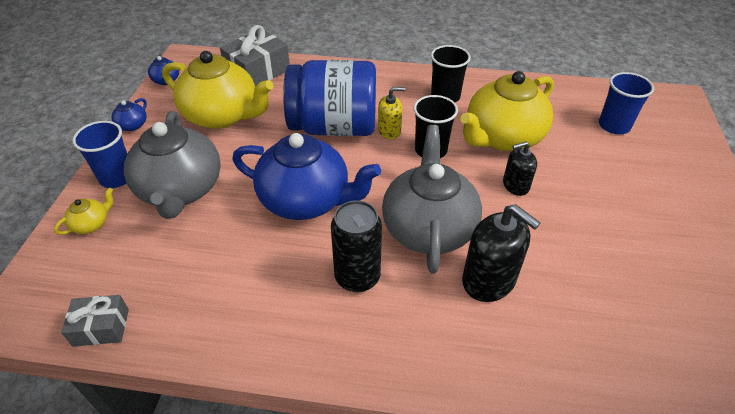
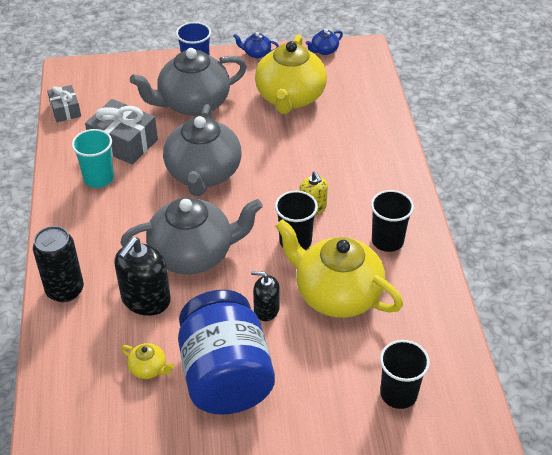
camera: 75 degrees right, 0 degrees up
(91, 224) = (147, 73): yellow teapot -> yellow teapot (148, 368)
(257, 71) = (365, 99): grey gift -> grey gift (124, 143)
(267, 302) = (98, 178): none -> turquoise cup
(306, 200) = (203, 174): blue teapot -> grey teapot
(334, 127) = (302, 169): blue jar -> blue jar (225, 376)
(357, 277) = (131, 220): black can -> black can (65, 290)
(515, 185) = (266, 309): black soap dispenser -> black soap dispenser turned 45 degrees counterclockwise
(614, 126) = (398, 394): blue cup -> black cup

